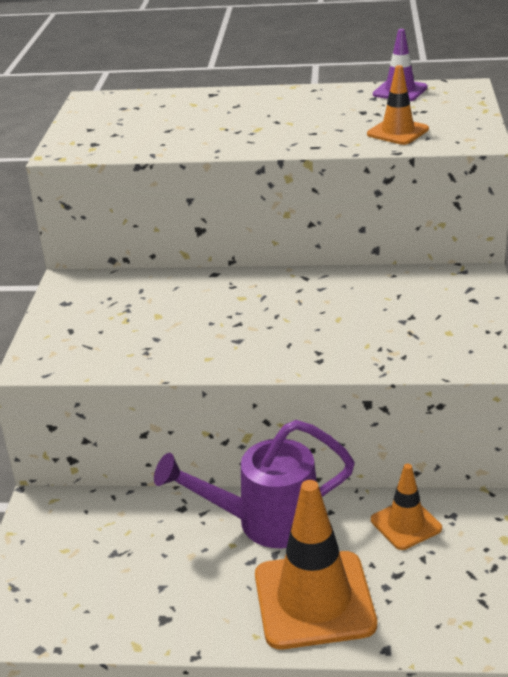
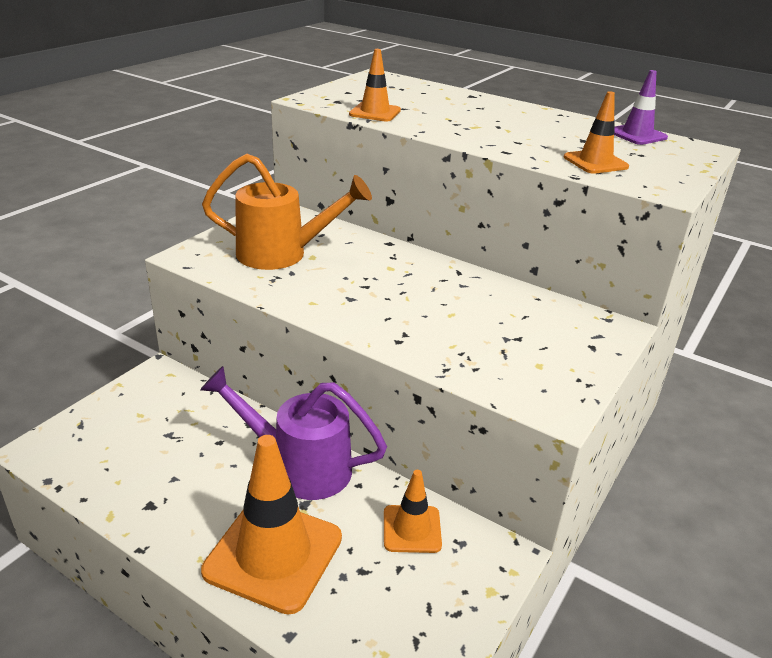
camera: 25 degrees right, 0 degrees up
(126, 324) = (282, 254): none -> orange watering can
(149, 144) = (375, 112): none -> orange traffic cone

